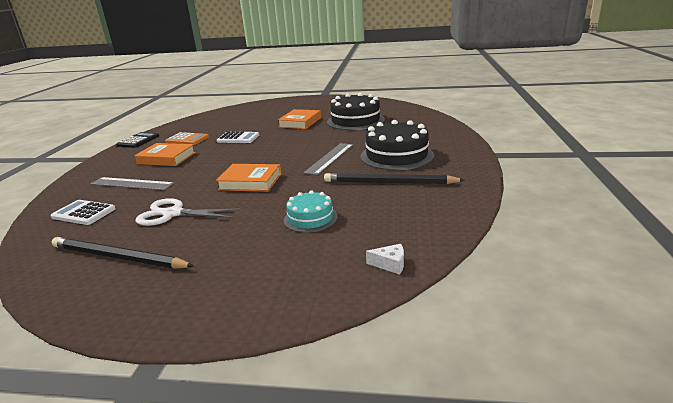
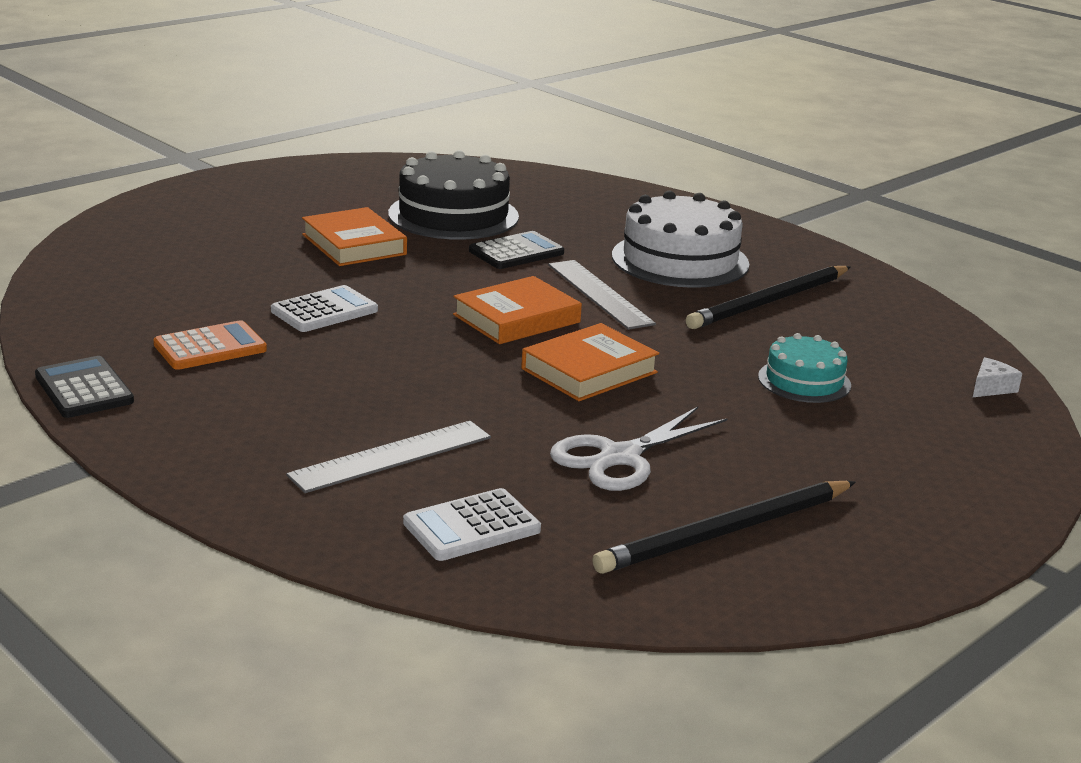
camera: 55 degrees left, 0 degrees up
(166, 158) = (298, 394): orange book -> orange book (516, 318)
(342, 137) = (516, 252): none -> black calculator
(396, 156) = (680, 260): black cake -> white cake

